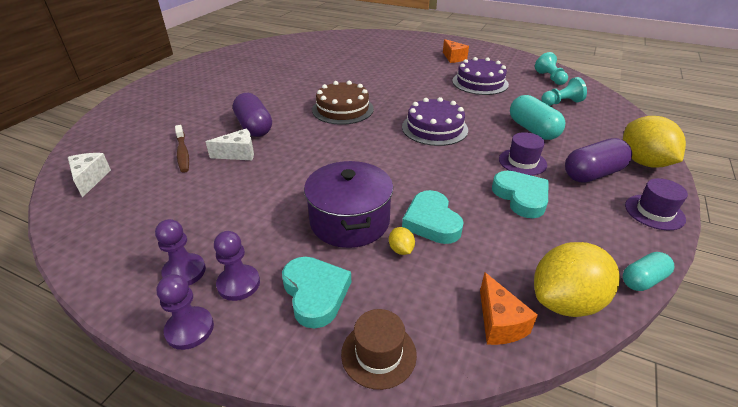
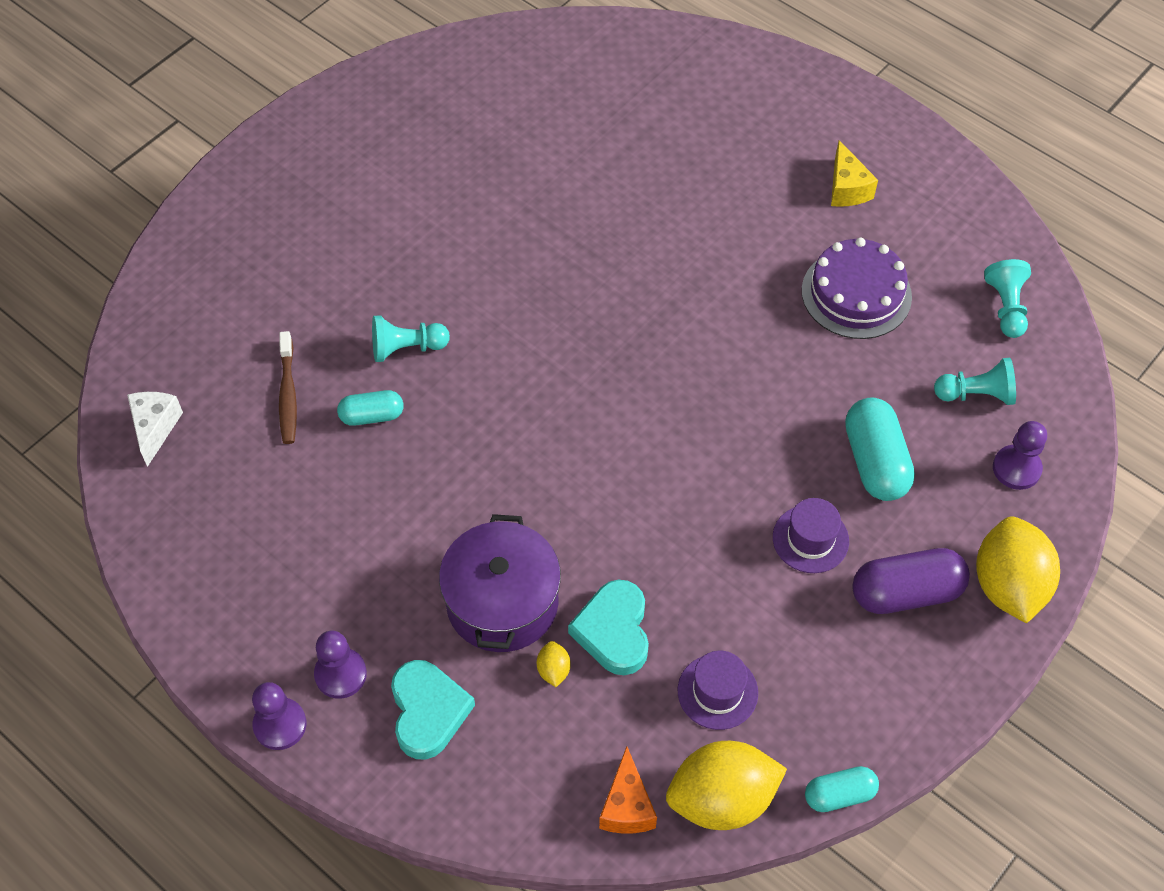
camera: 15 degrees right, 20 degrees up
(184, 272) = (278, 639): purple pawn -> purple pawn (1016, 468)
(238, 154) = (372, 416): white cheese -> turquoise capsule
(254, 127) = (406, 348): purple capsule -> turquoise pawn
(342, 109) = (567, 327): brown cake -> none
(378, 354) = (476, 809): brown hat -> none
(434, 128) = (707, 419): purple cake -> none
(453, 58) = (847, 188): orange cheese -> yellow cheese
(521, 197) = (765, 615): turquoise heart -> none
(654, 212) = (943, 691): purple hat -> purple hat (717, 692)

